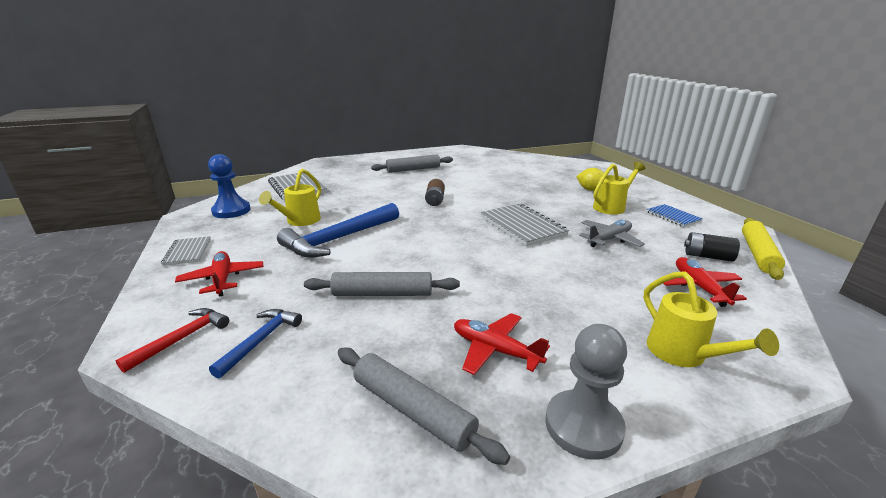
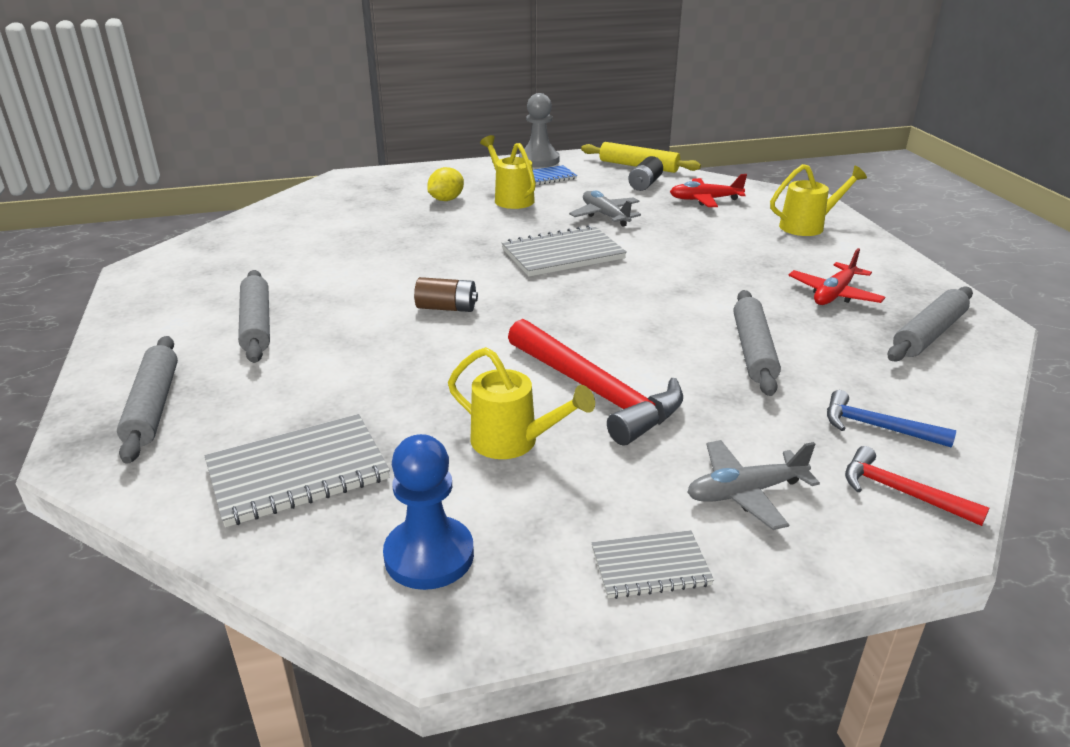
camera: 85 degrees left, 5 degrees up
(222, 279) = (745, 492): red plane -> grey plane
(339, 239) = (596, 392): blue hammer -> red hammer
(350, 164) = (153, 406): none -> grey rolling pin
(583, 426) = (905, 272): grey pawn -> grey pawn (539, 160)

